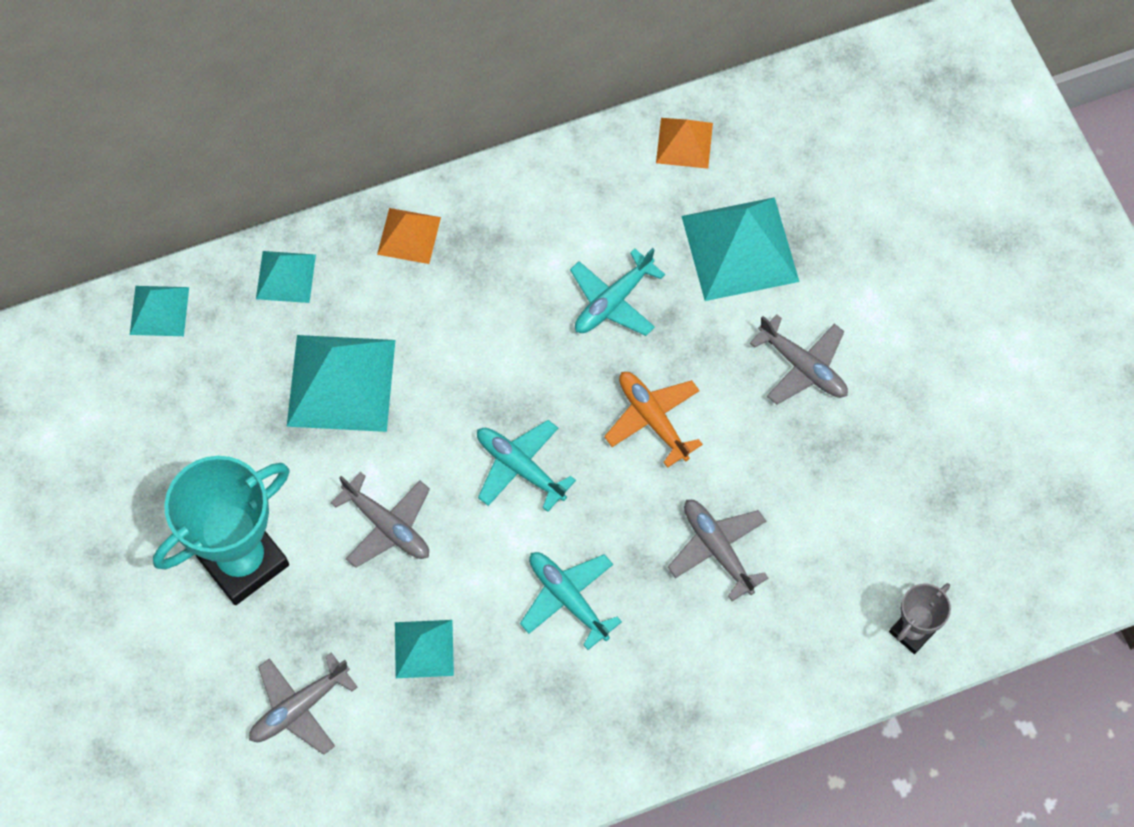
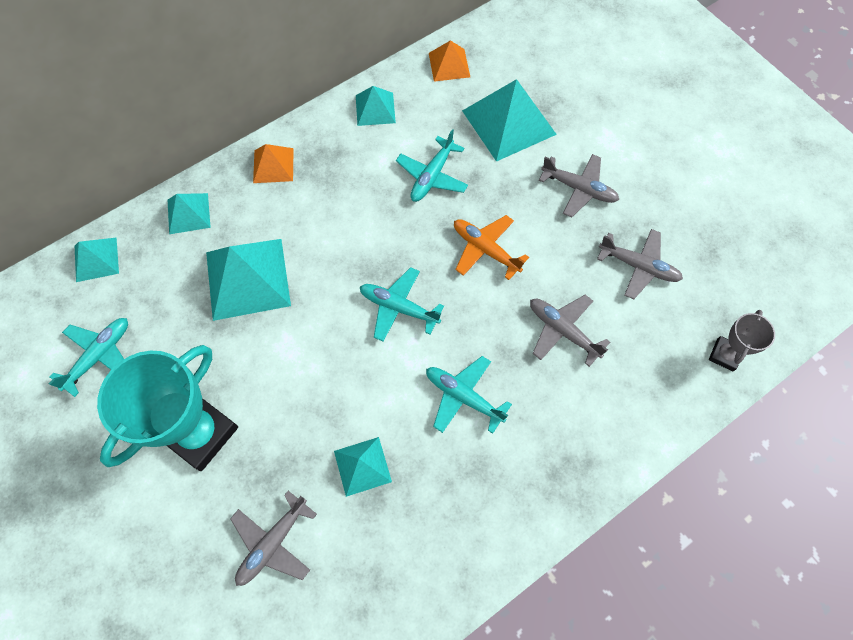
camera: 15 degrees left, 0 degrees up
(142, 436) = (99, 355): none -> turquoise plane
(387, 526) = (309, 376): grey plane -> grey plane (639, 266)
(564, 185) = (375, 109): none -> turquoise pyramid

